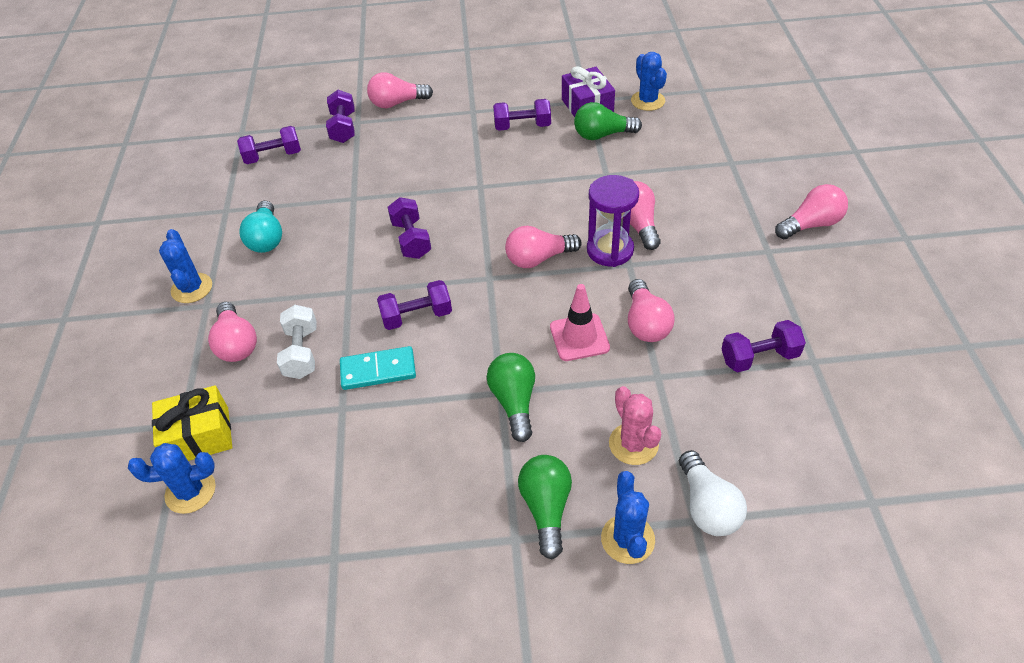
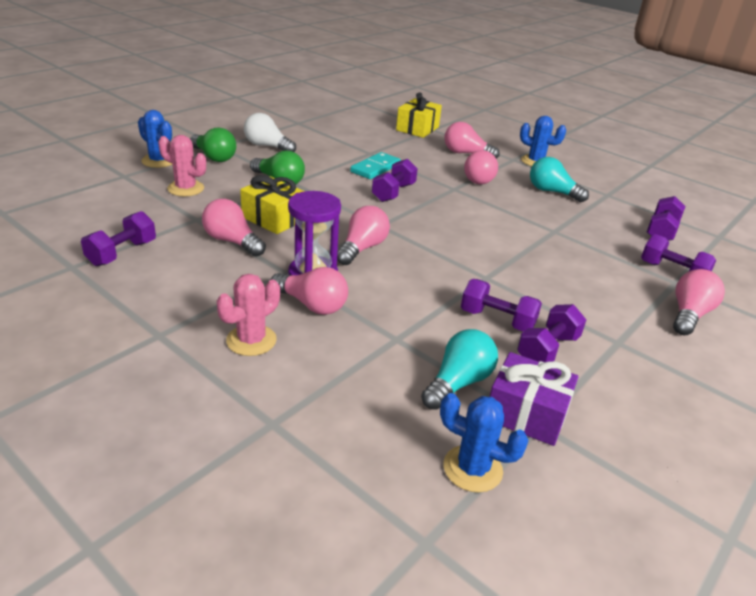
camera: 130 degrees right, 15 degrees down
(190, 491) = (389, 118): blue cactus -> none
(301, 352) = (427, 161): white dumbbell -> none
(411, 239) = (468, 224): purple dumbbell -> purple dumbbell (497, 320)
(579, 337) = (273, 218): pink traffic cone -> yellow gift
(602, 135) = (458, 383): green light bulb -> turquoise light bulb
(705, 216) = (251, 340): none -> pink cactus
(707, 506) = (119, 181): white light bulb -> white light bulb (267, 146)
(811, 224) = (121, 384): pink light bulb -> pink light bulb (480, 178)

